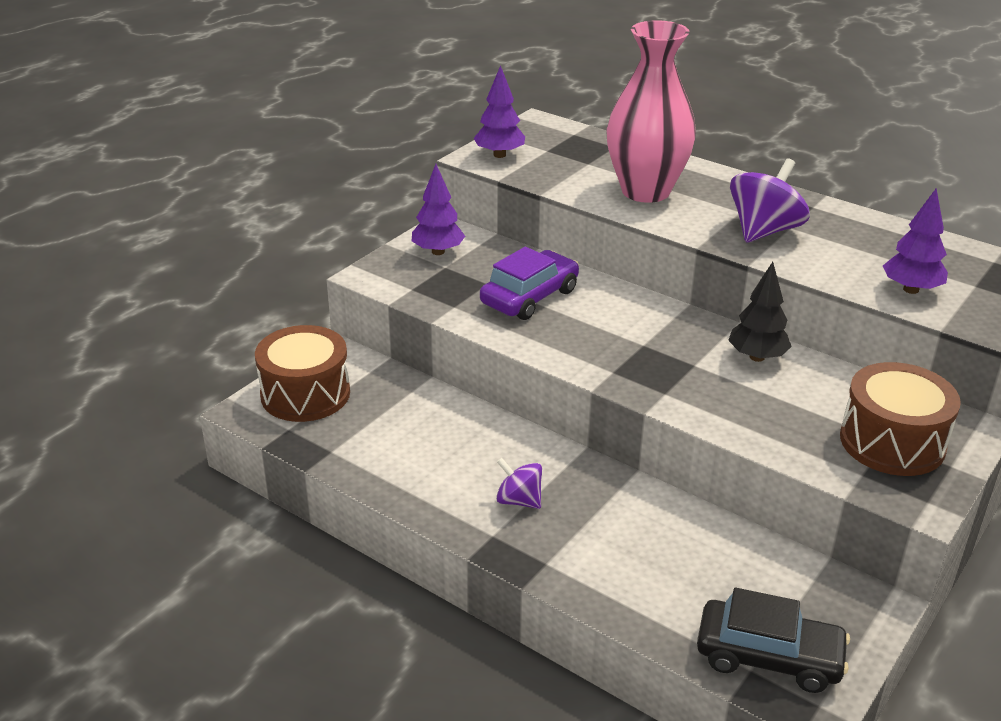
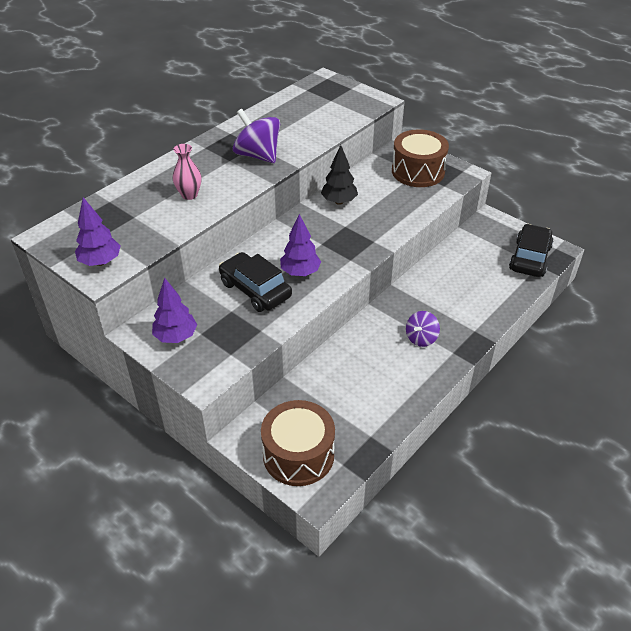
camera: 85 degrees left, 10 degrees up
(529, 297) = (255, 290): purple car -> black car
(645, 191) = (189, 195): pink vase -> pink vase, size x0.45
(911, 289) = (333, 119): purple tree -> purple tree (300, 272)

